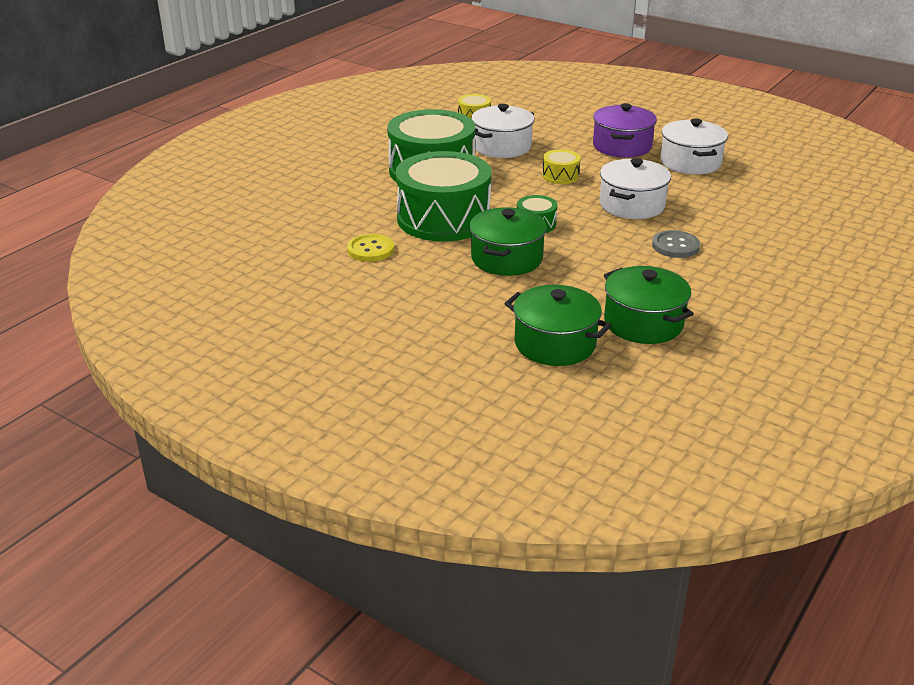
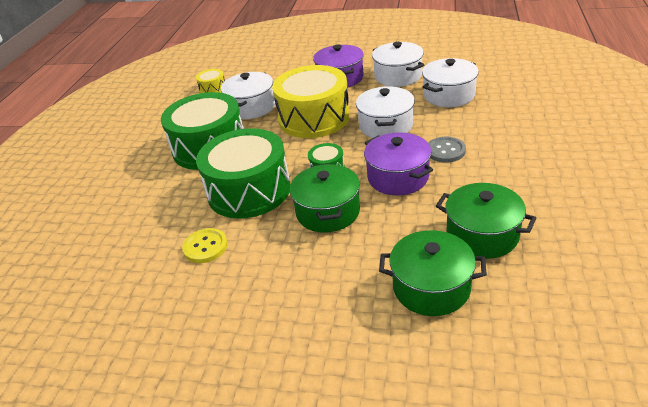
camera: 20 degrees left, 5 degrees up
(560, 176) = (314, 118): yellow drum -> yellow drum, size x2.35
(602, 253) = (398, 177): none -> purple pot
(731, 197) = (449, 95): none -> white pot

